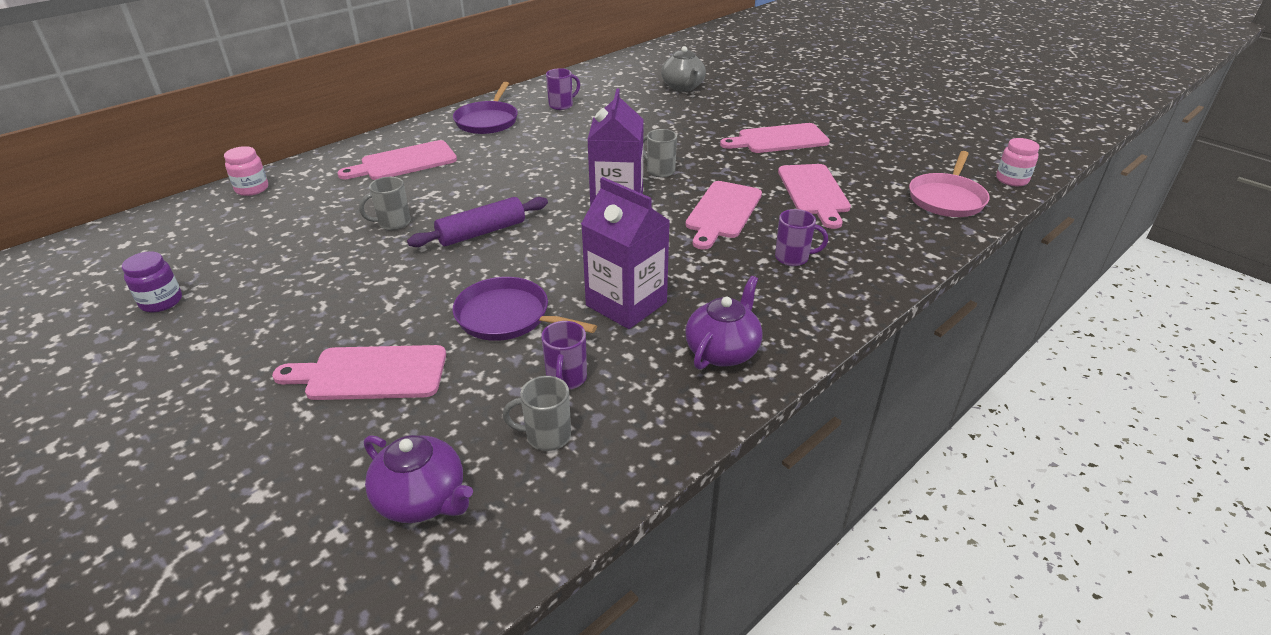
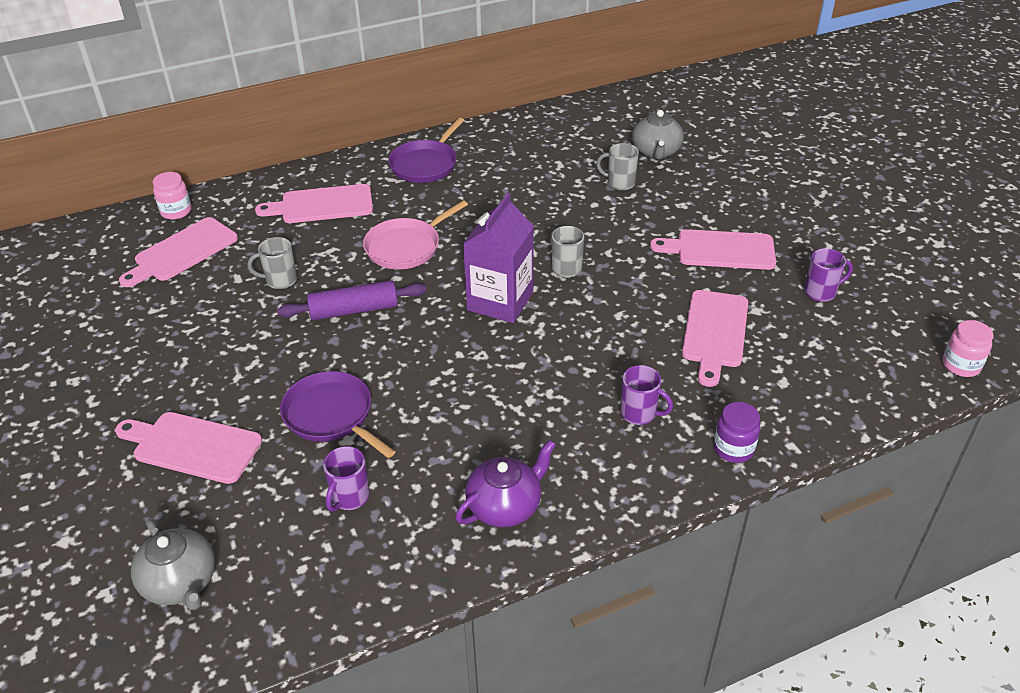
camera: 20 degrees right, 5 degrees up
(161, 302) = (61, 326): purple jar -> purple jar (733, 449)
(422, 499) = (181, 583): purple teapot -> grey teapot
(546, 436) = (304, 552): grey mug -> grey mug (620, 183)
(561, 105) = (511, 156): purple mug -> purple mug (821, 292)
(626, 304) = (444, 428): purple carton -> none
(722, 212) = (600, 338): pink cutting board -> pink cutting board (182, 252)
(946, 199) = (862, 375): pink pan -> pink pan (406, 247)

